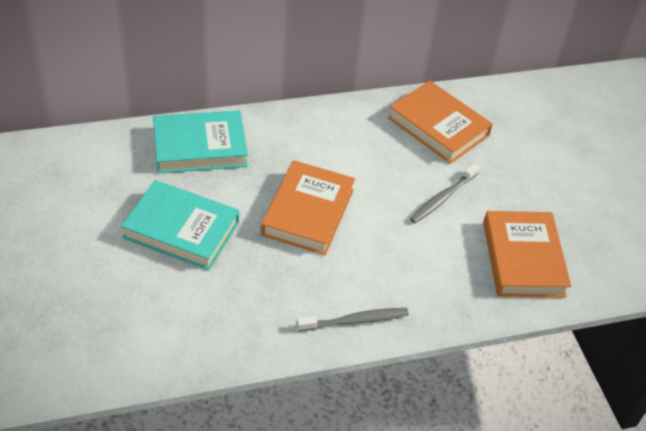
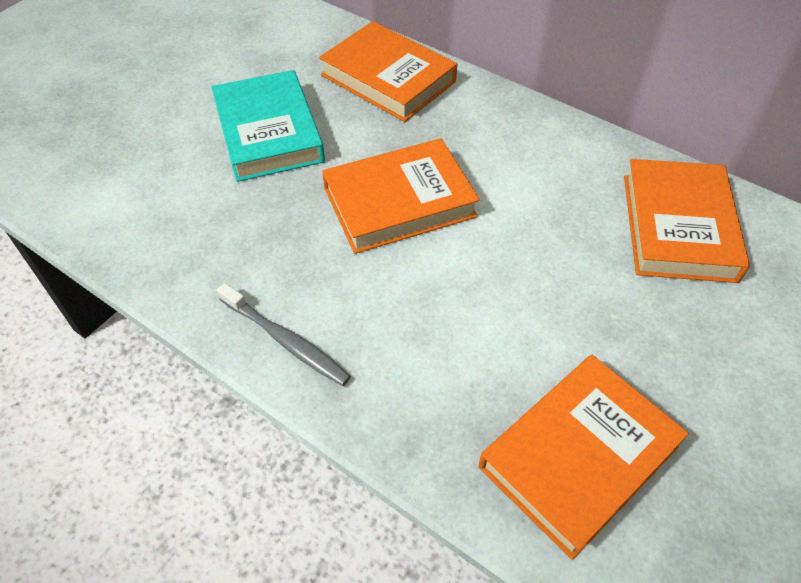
camera: 55 degrees right, 5 degrees up
(200, 147) = (388, 78): turquoise book -> orange book
(443, 198) = (571, 303): grey toothbrush -> none

